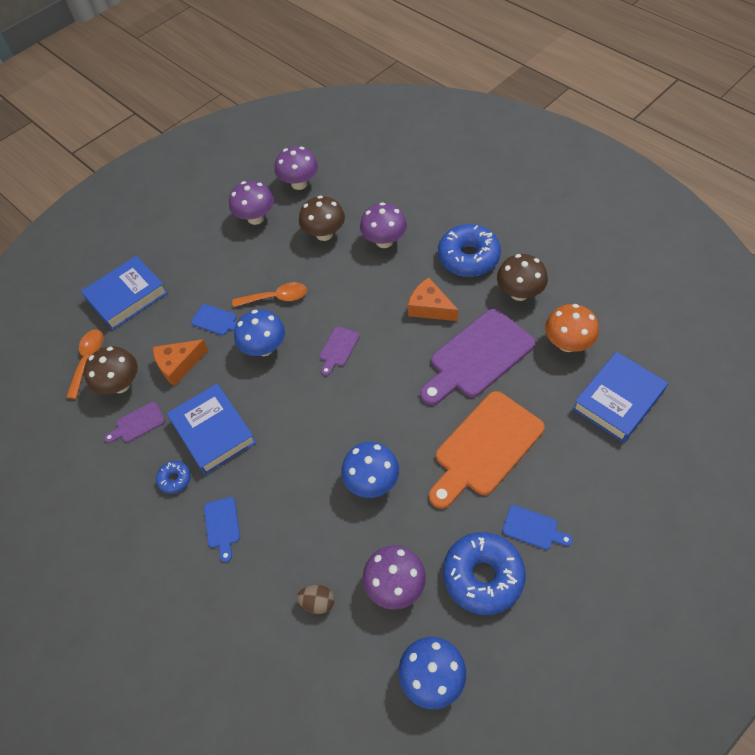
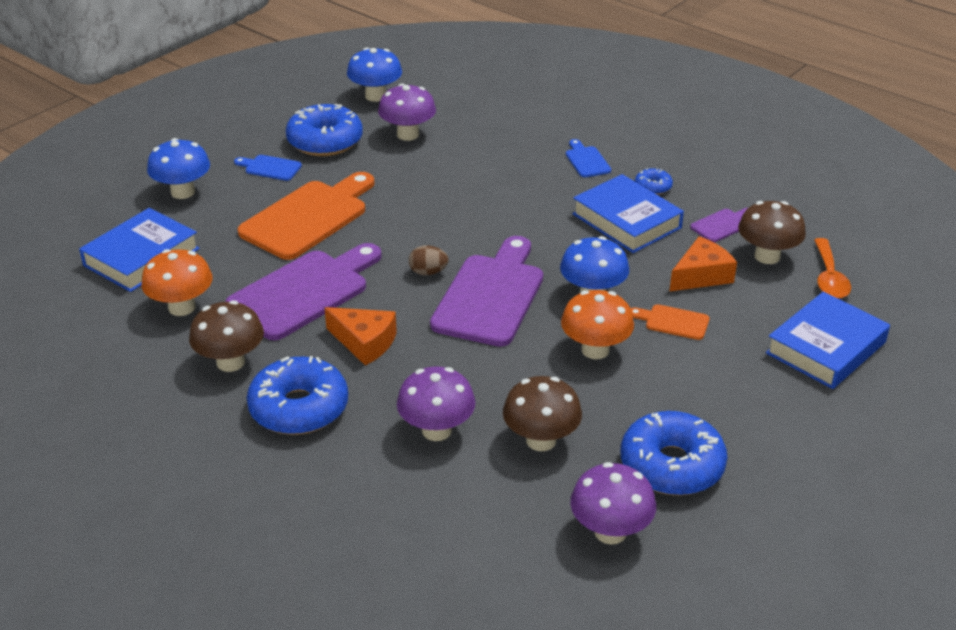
camera: 170 degrees right, 20 degrees down
(216, 321) = (673, 322): blue cutting board -> orange cutting board
(256, 218) = (671, 465): purple mushroom -> blue donut
(276, 298) = (595, 350): orange spoon -> orange mushroom
(318, 602) = (479, 124): brown egg -> brown egg (428, 272)
(338, 349) = (491, 296): purple cutting board -> purple cutting board, size x2.21
(372, 481) = (435, 191): blue mushroom -> blue mushroom (183, 192)

